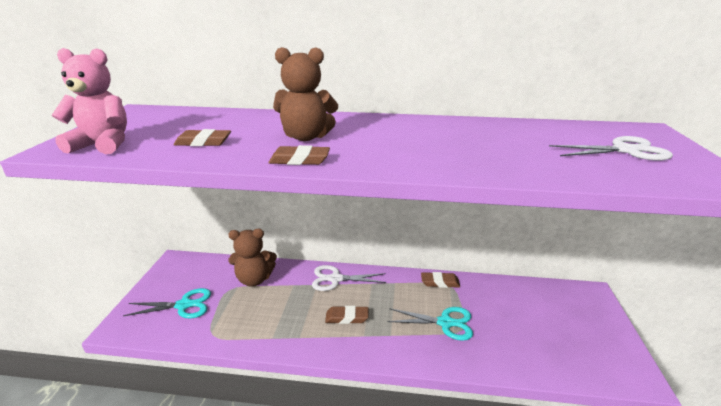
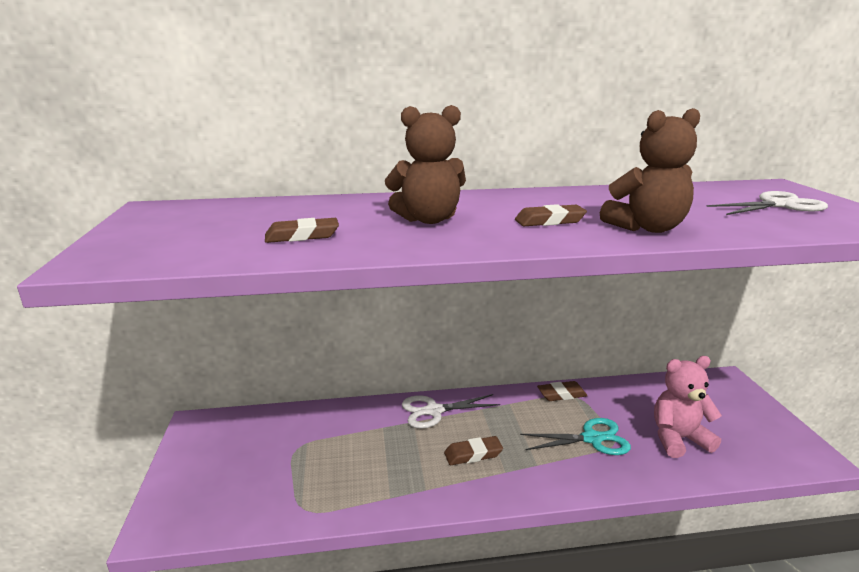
camera: 15 degrees left, 5 degrees down
(103, 145) = (159, 251): pink teddy bear -> pink teddy bear (678, 439)
(184, 305) = (242, 479): turquoise scissors -> none
(254, 279) = (326, 429): brown teddy bear -> brown teddy bear (647, 228)
(299, 160) = (452, 244): brown eraser -> brown eraser (549, 221)

